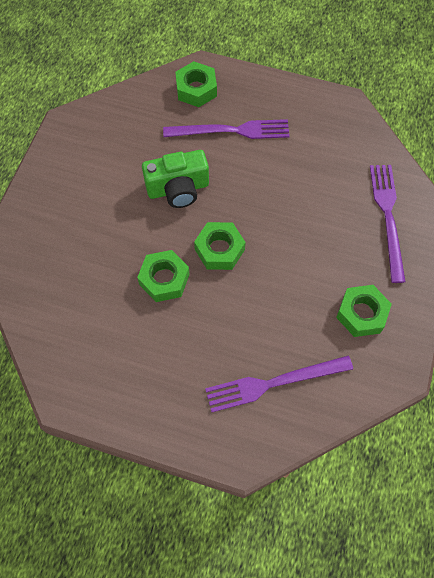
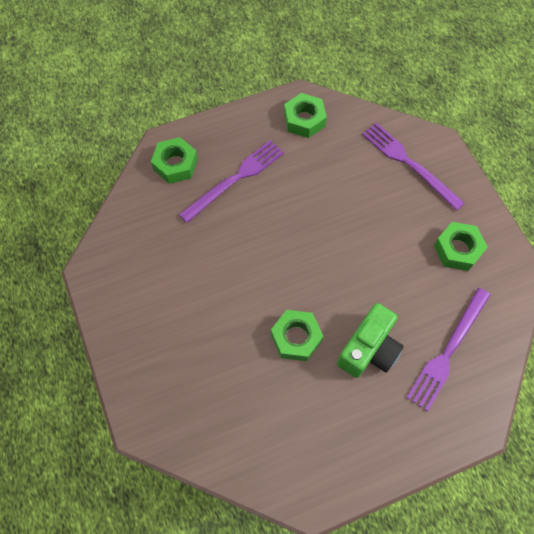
camera: 40 degrees left, 0 degrees up
(178, 189) = (238, 256): green camera -> green camera (369, 349)
(219, 249) = (315, 280): green nut -> green nut (304, 120)

